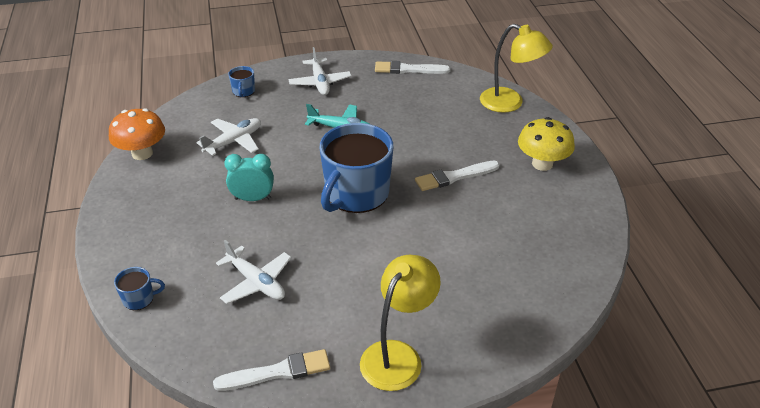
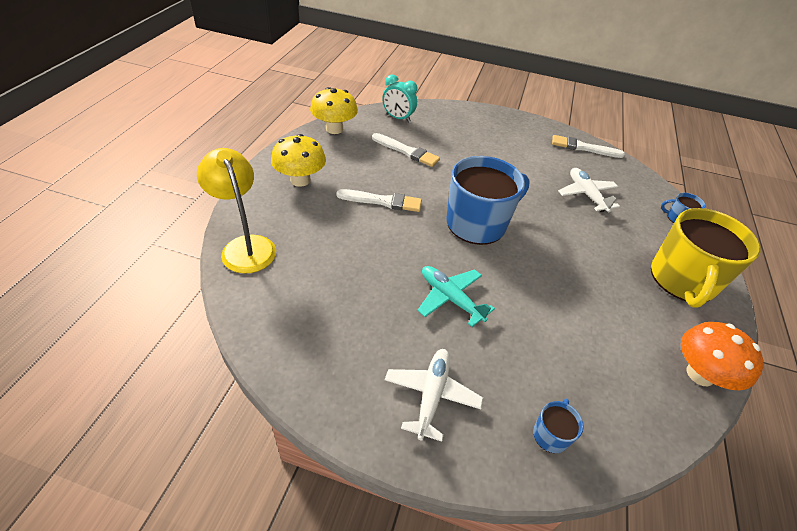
camera: 155 degrees left, 5 degrees up
(145, 221) = (682, 280): none -> yellow mug
(234, 141) = (582, 340): white plane -> none
(252, 198) = (574, 259): turquoise clock -> turquoise clock (398, 118)
(398, 355) = (509, 129): yellow lamp -> none
(408, 69) = (295, 358): white brush -> white brush (406, 151)
(590, 235) = (334, 129): none -> yellow mushroom

